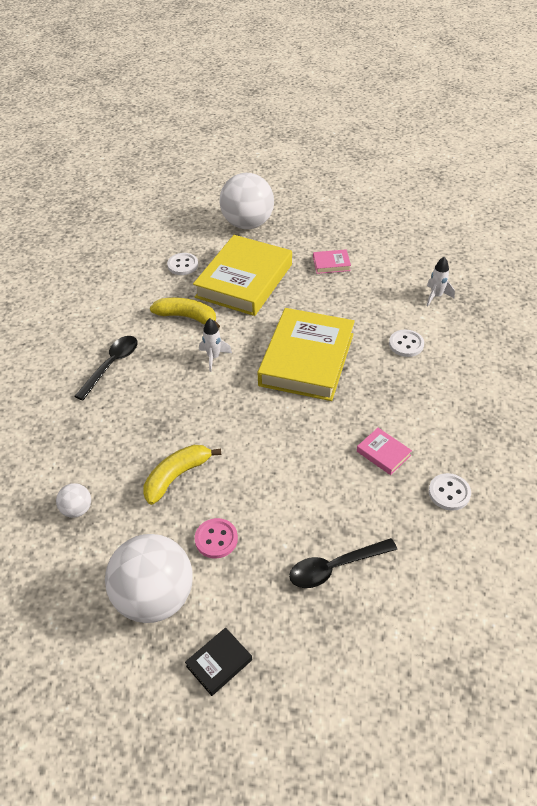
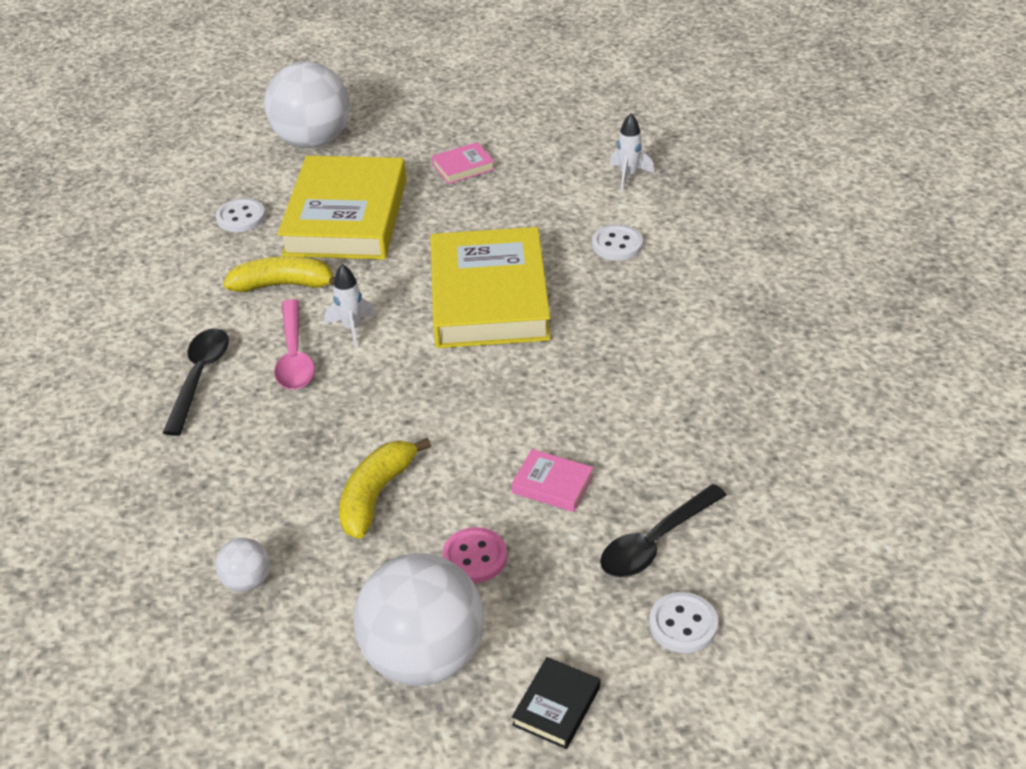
camera: 20 degrees left, 5 degrees down
(171, 367) = (294, 356): none -> pink spoon
(383, 453) = (652, 386): pink book -> pink book (552, 485)
(449, 493) = (760, 409): white button -> white button (683, 624)

